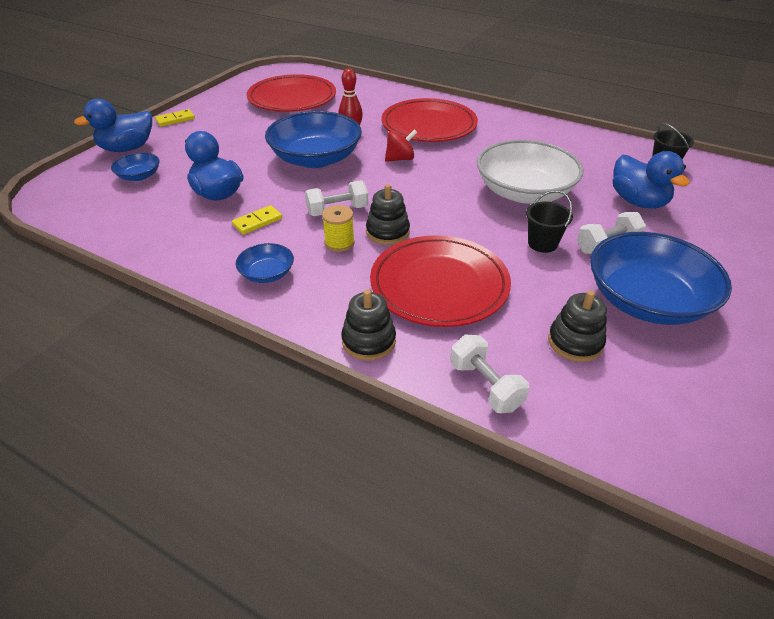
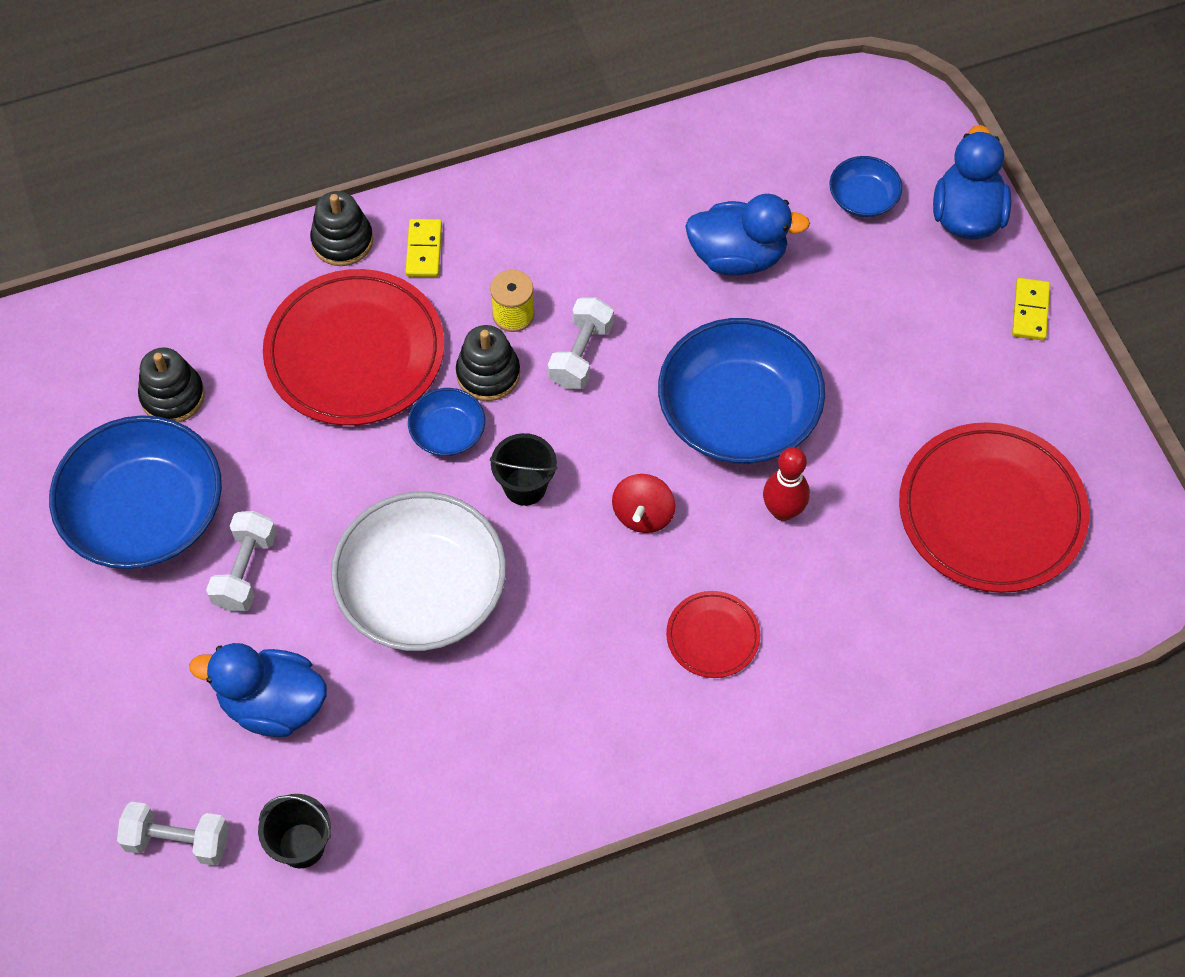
camera: 130 degrees right, 20 degrees up
(257, 222) = (632, 263): yellow domino -> yellow domino (424, 250)
(267, 274) = (521, 220): blue bowl -> blue bowl (448, 432)
(429, 125) = (712, 636): red plate -> red plate, size x0.48
(485, 386) = (207, 286): white dumbbell -> white dumbbell (177, 841)
(542, 243) = (315, 509): black bucket -> black bucket (525, 486)

